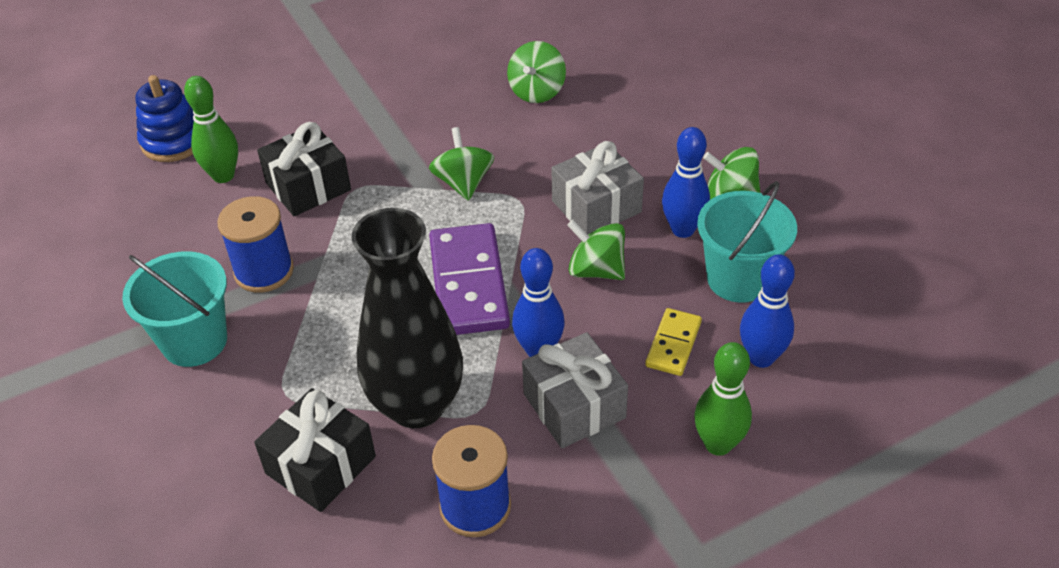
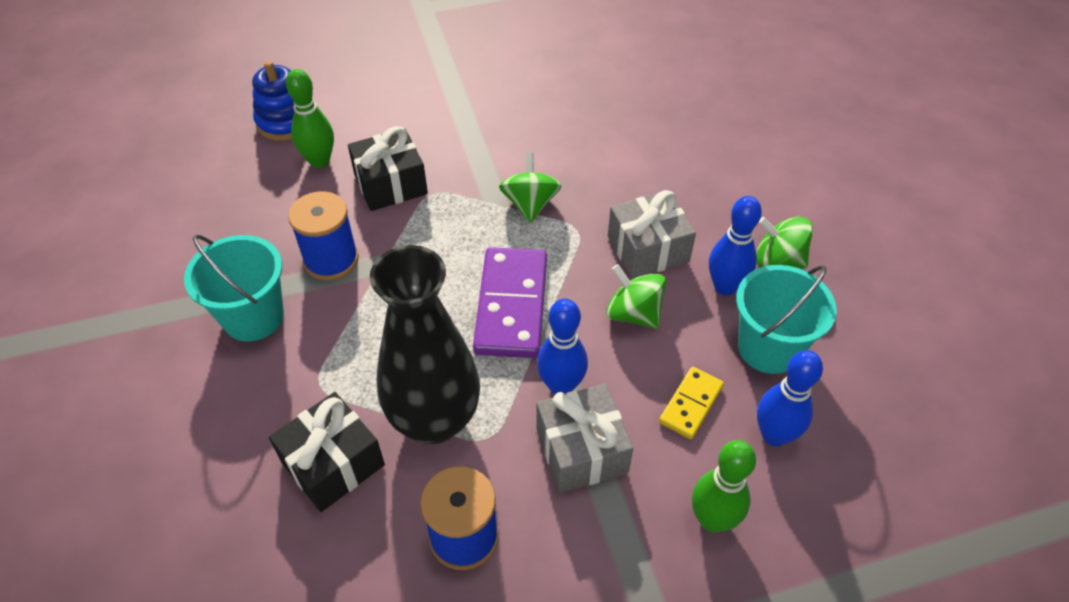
camera: 10 degrees right, 5 degrees up
(537, 91) = (618, 126): green spinning top -> none

